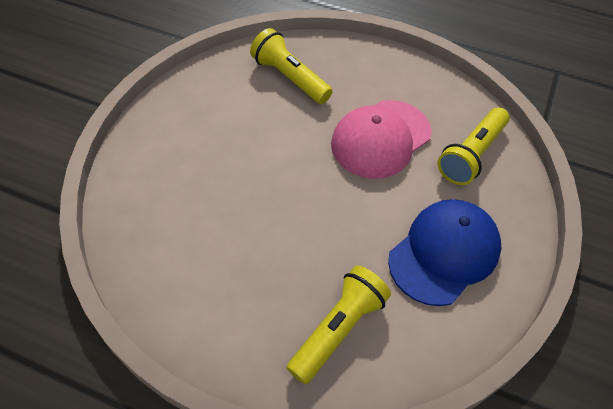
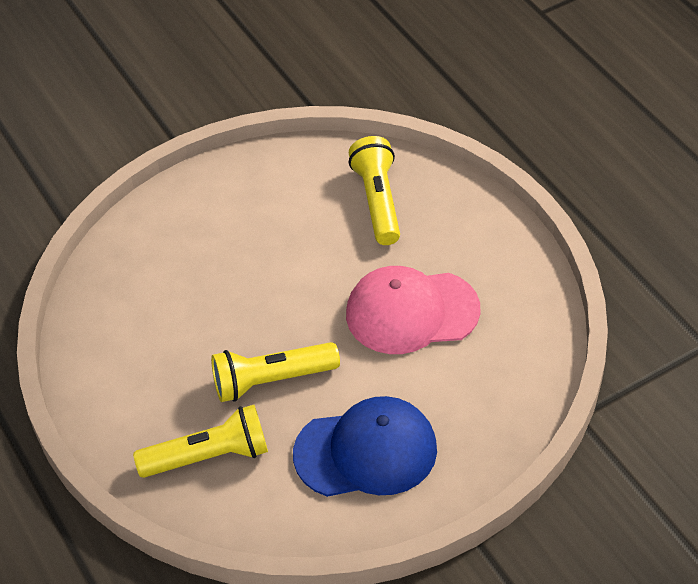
camera: 40 degrees right, 5 degrees down
(471, 155) = (491, 378): yellow flashlight -> yellow flashlight (271, 380)

